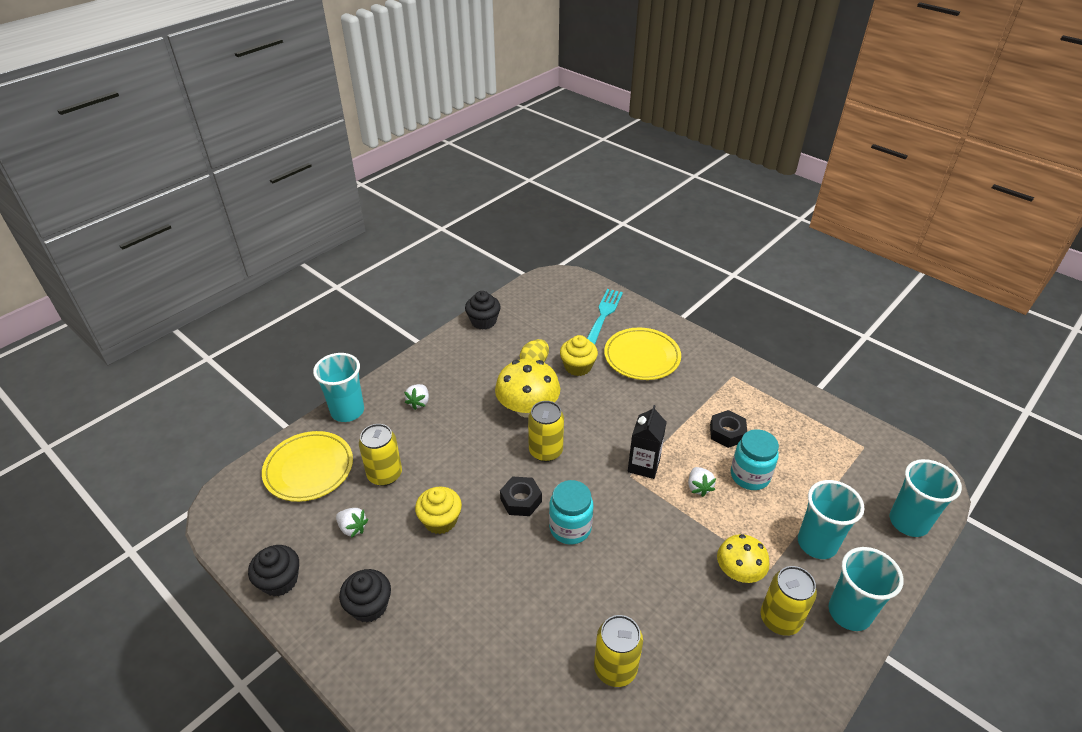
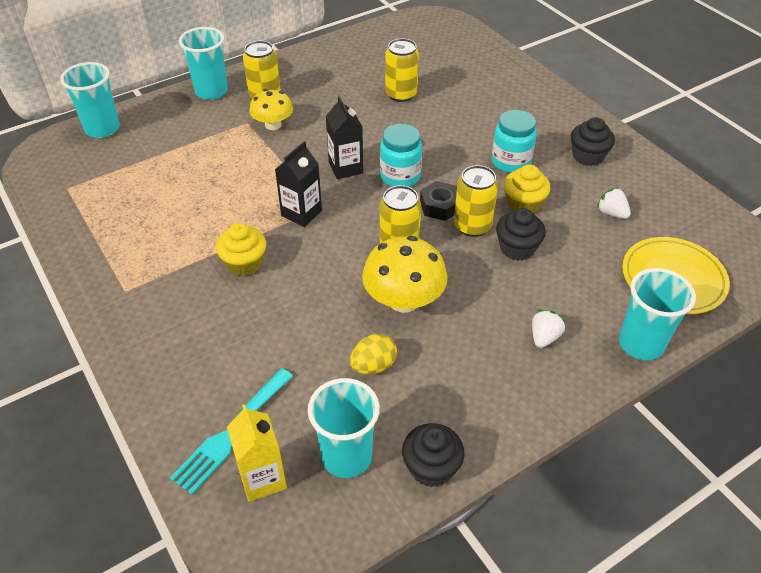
camera: 165 degrees left, 5 degrees up
(280, 581) = (672, 185): black cupcake -> black cupcake (517, 248)
(385, 474) = (583, 256): yellow can -> yellow can (472, 226)
(574, 301) = (262, 478): none -> yellow carton
(578, 367) = (315, 346): yellow cupcake -> yellow cupcake (244, 263)
(629, 527) = (345, 168): none -> black carton
(642, 357) = (220, 343): yellow plate -> none
(698, 487) = (260, 185): white strawberry -> none
(727, 433) = (191, 227): black nut -> none
(750, 476) = (204, 185): turquoise jar -> turquoise jar (510, 162)
(817, 543) = (193, 129): turquoise cup -> turquoise cup (346, 457)

